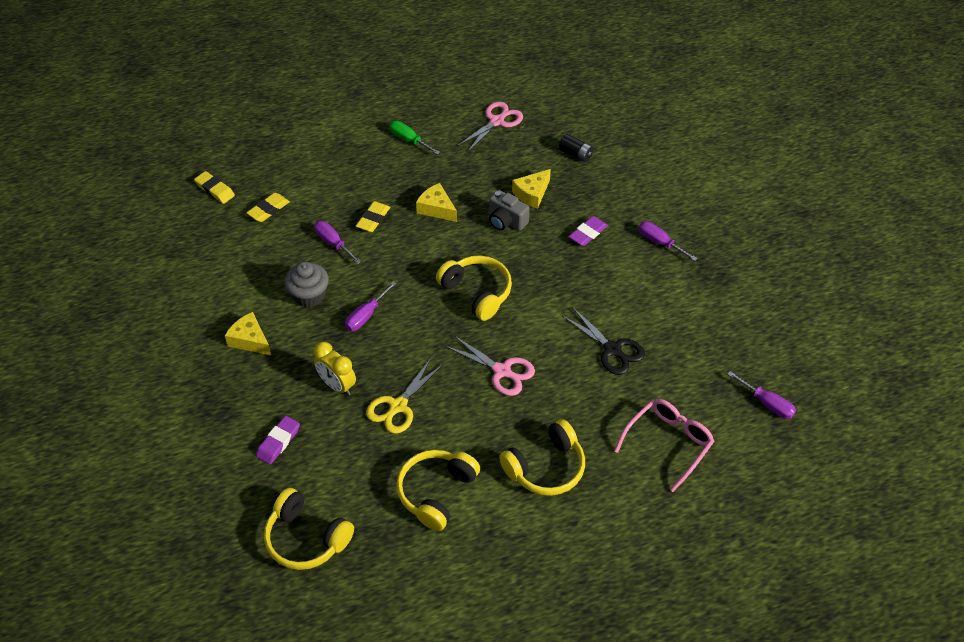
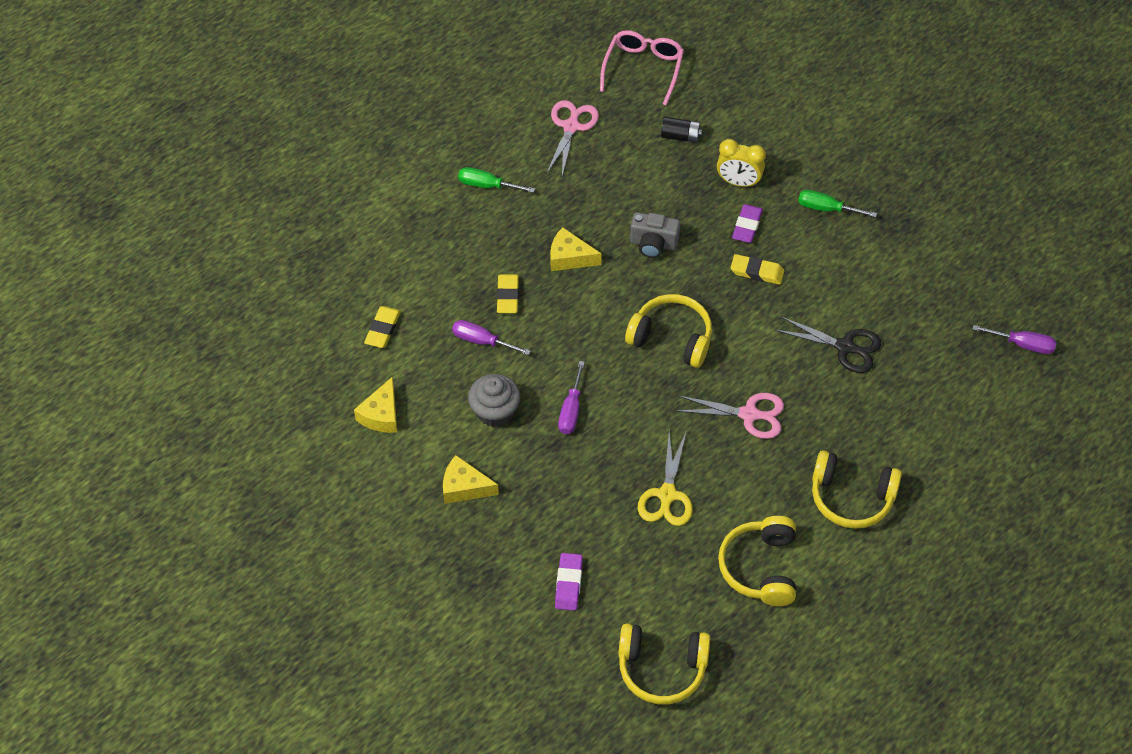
camera: 25 degrees left, 5 degrees up
(215, 190) = (304, 329): yellow eraser -> yellow eraser (757, 272)
(337, 385) = (590, 499): yellow clock -> yellow clock (738, 182)
(532, 194) = (661, 201): yellow cheese -> yellow cheese (381, 414)
(546, 468) = (851, 497): yellow headphones -> yellow headphones turned 75 degrees clockwise
(660, 242) = (826, 208): purple screwdriver -> green screwdriver
(668, 443) = (952, 424): pink glasses -> pink glasses (643, 69)

